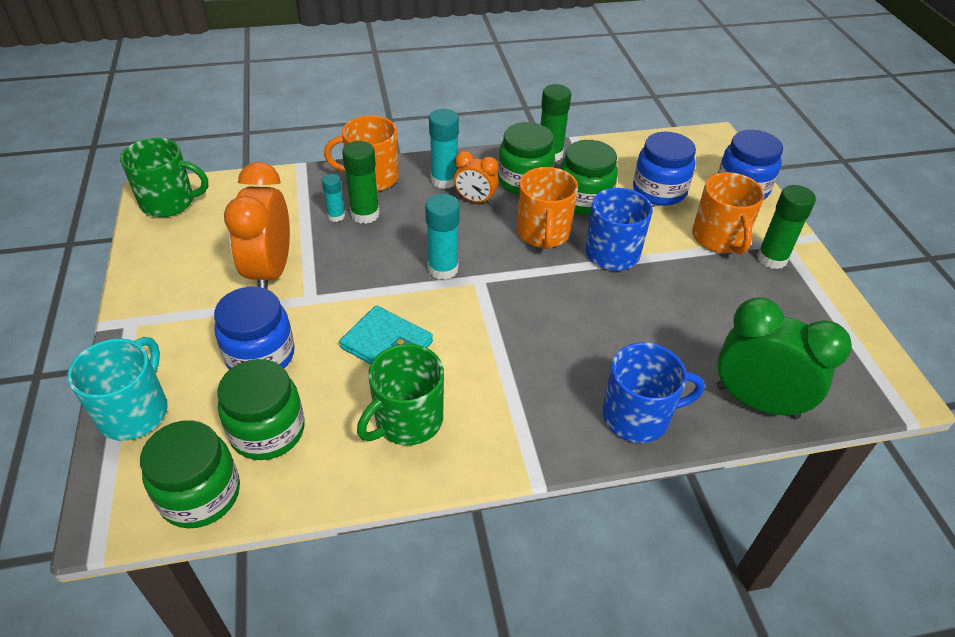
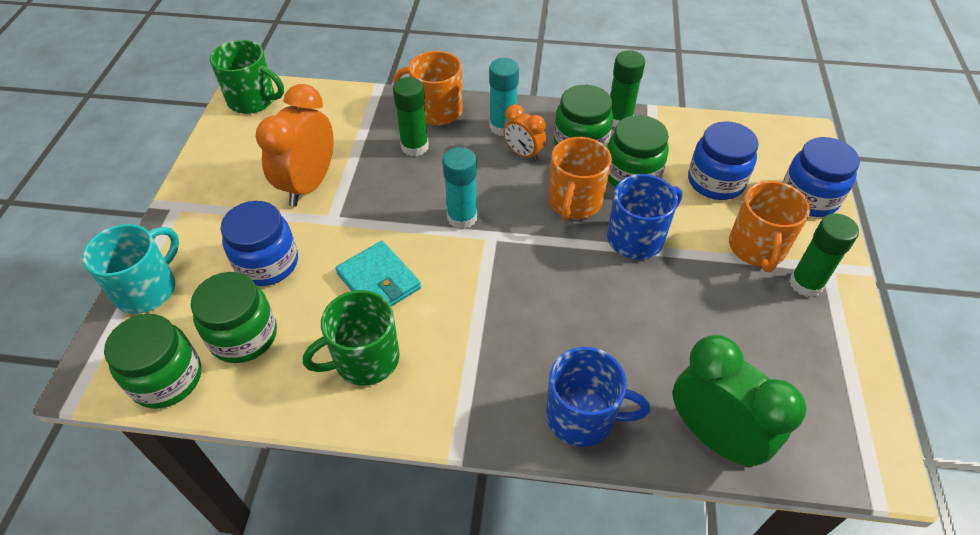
camera: 20 degrees right, 5 degrees up
(336, 216) = (388, 143): turquoise glue stick -> none

